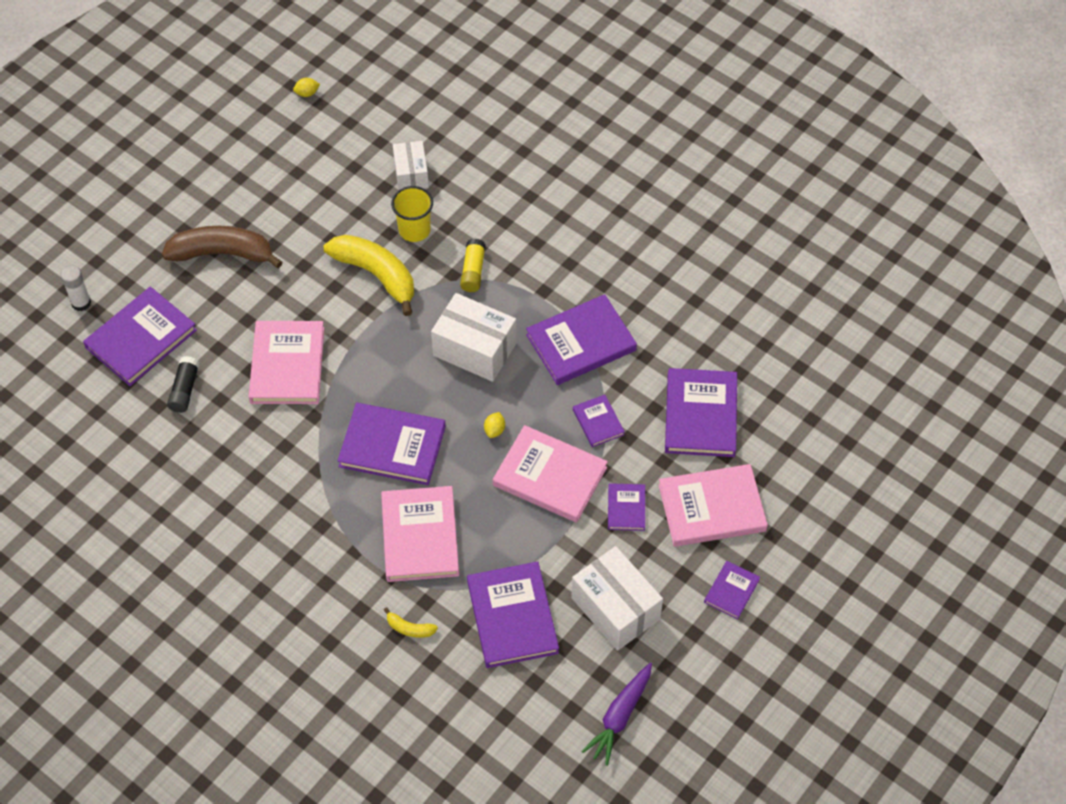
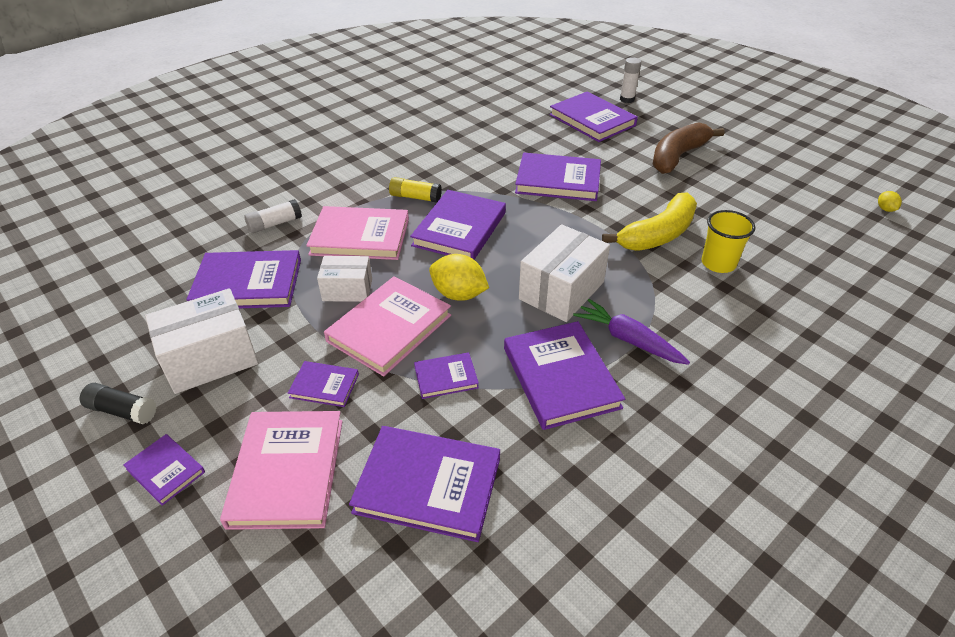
camera: 100 degrees right, 15 degrees down
(184, 390) = (542, 135): black glue stick -> black glue stick (122, 411)
(222, 253) = (678, 156): brown banana -> brown banana turned 150 degrees counterclockwise
(287, 365) = (558, 181): pink book -> purple book
(409, 628) = (275, 224): yellow banana -> white glue stick
(411, 174) = (795, 268): white box -> white box (347, 290)
(473, 271) = (665, 300): yellow glue stick -> yellow glue stick (415, 197)
(494, 430) = (458, 294): yellow lemon -> yellow lemon, size x2.02
(619, 717) = (94, 344): purple carrot -> purple carrot (628, 339)

